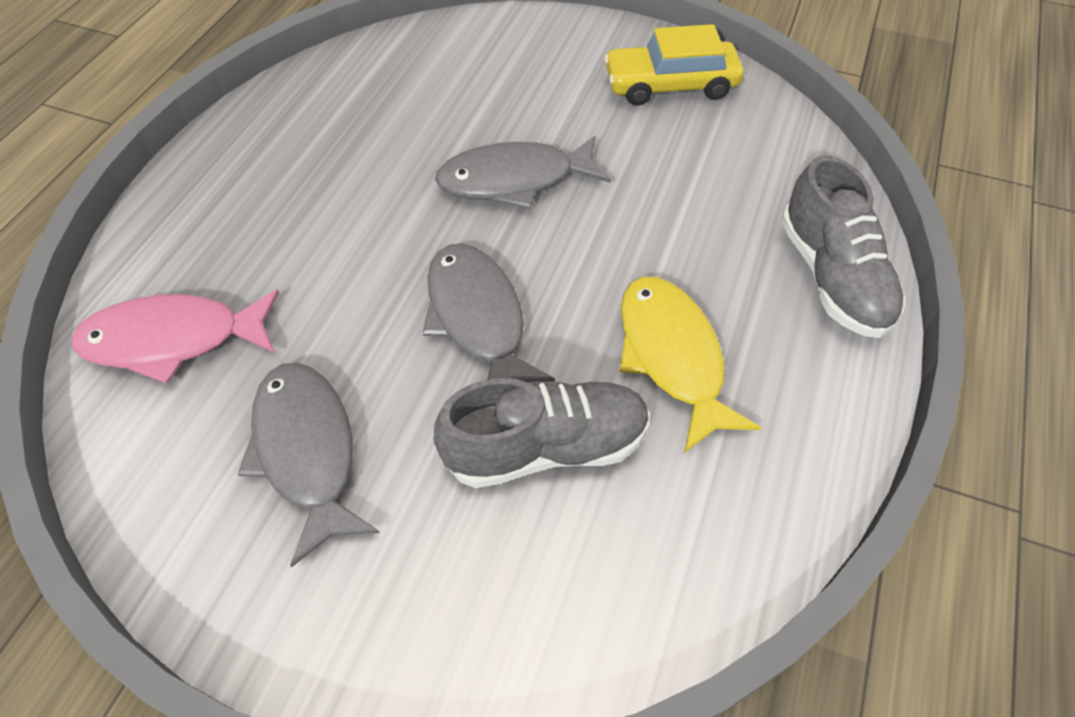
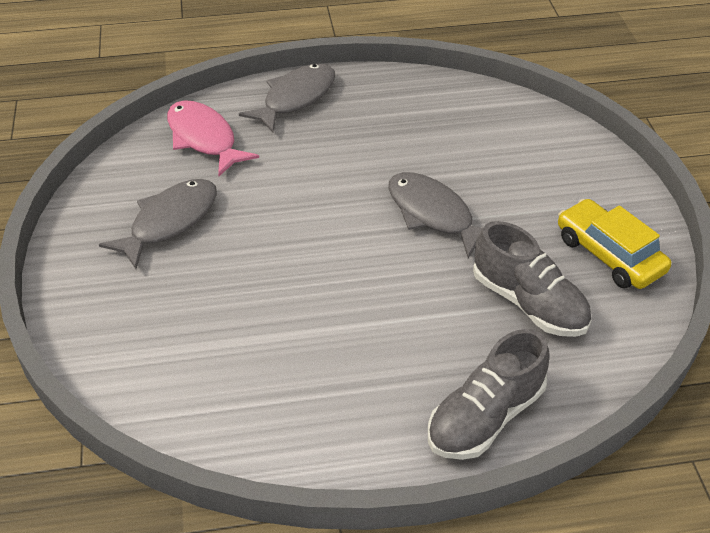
camera: 60 degrees right, 10 degrees down
(478, 318) = (306, 247): grey fish -> grey fish (296, 98)
(546, 447) = (234, 317): grey shoe -> grey shoe (528, 303)
(672, 356) = (343, 350): yellow fish -> none

